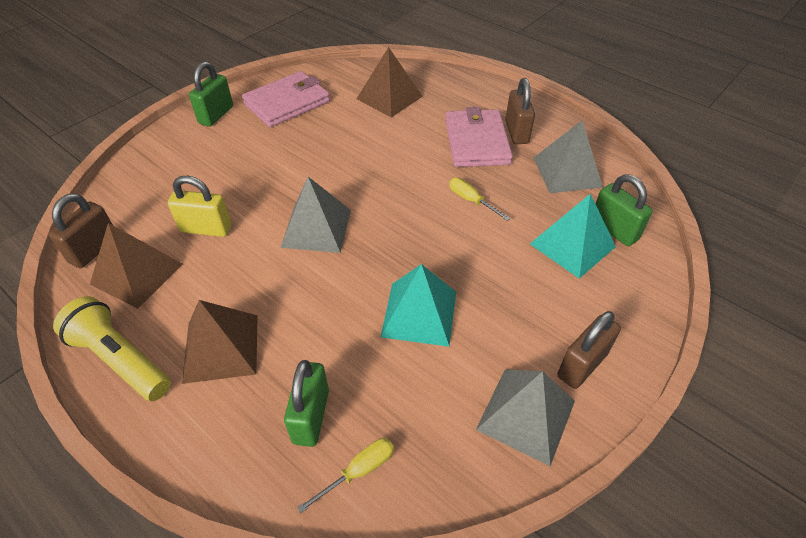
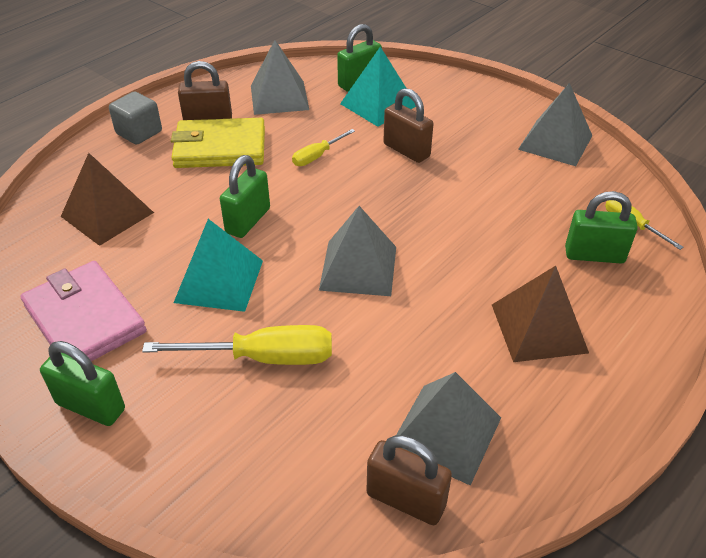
camera: 90 degrees left, 5 degrees down
(121, 359) = (575, 415): yellow flashlight -> none
(137, 273) = (445, 432): brown pyramid -> grey pyramid
(206, 229) = (360, 372): yellow padlock -> none
(234, 180) = (264, 357): none -> yellow screwdriver
(379, 164) = (248, 221): none -> green padlock
(419, 313) = (469, 192): turquoise pyramid -> turquoise pyramid (219, 281)
(477, 142) = (220, 148): pink wallet -> yellow wallet
(492, 99) = (139, 133): none -> grey cube
(581, 365) = (504, 114): brown padlock -> brown padlock (406, 150)

